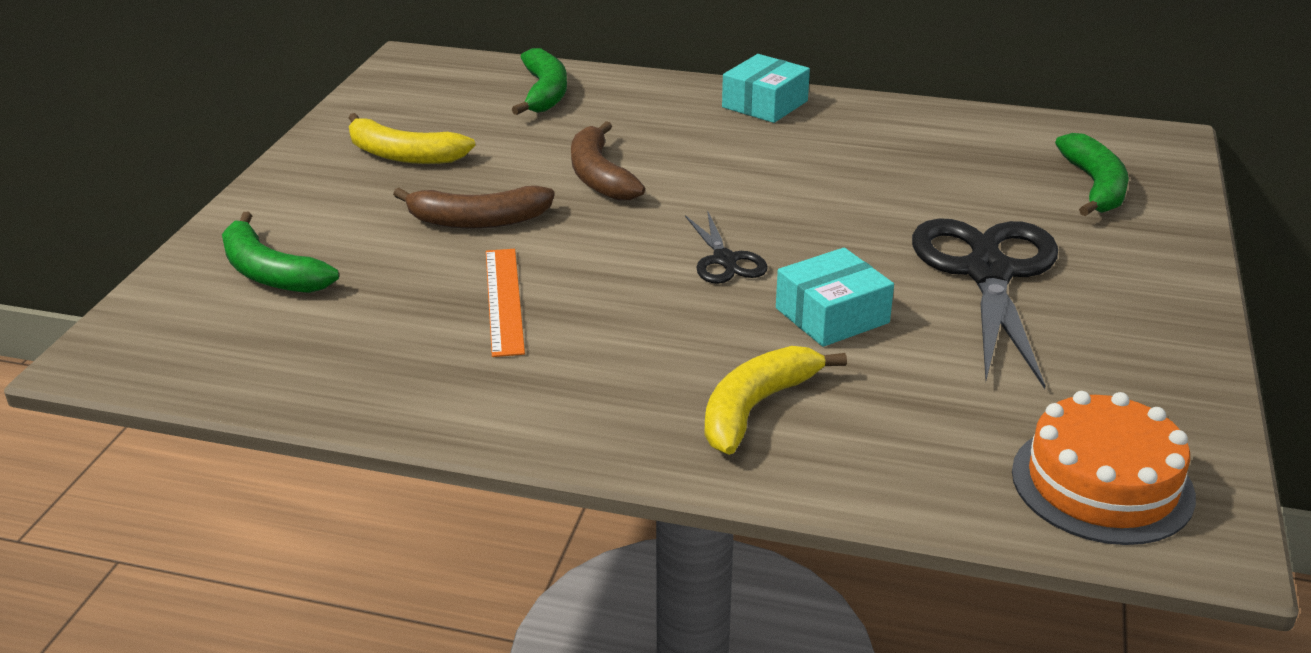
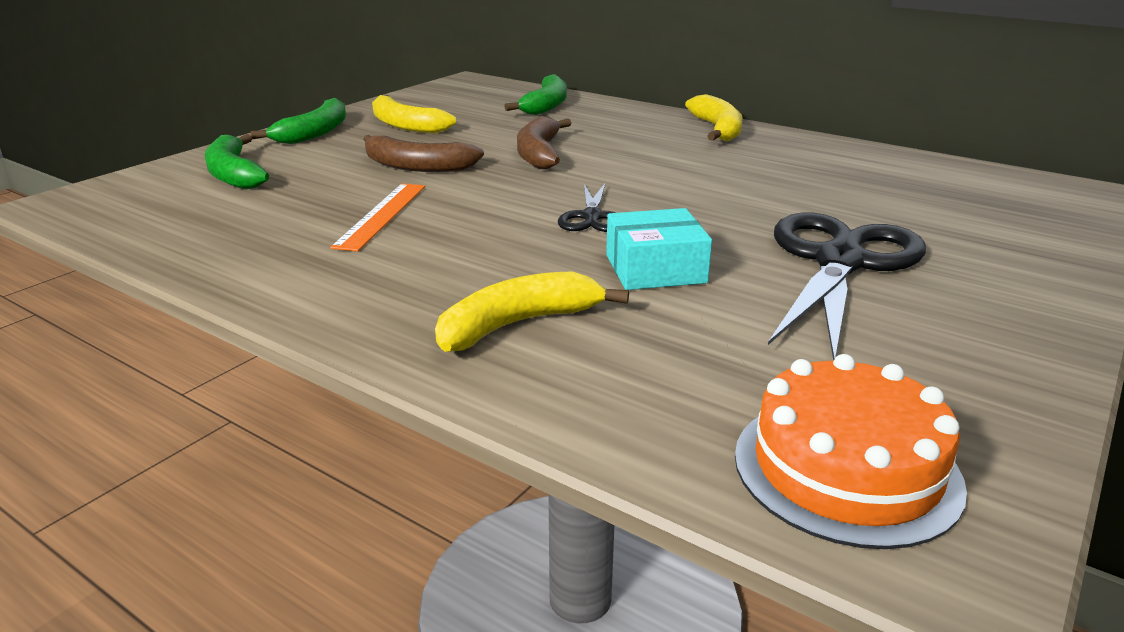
camera: 20 degrees right, 5 degrees down
(765, 104) = (717, 129): turquoise box -> yellow banana
(1094, 187) = (999, 216): green banana -> green banana (315, 133)

